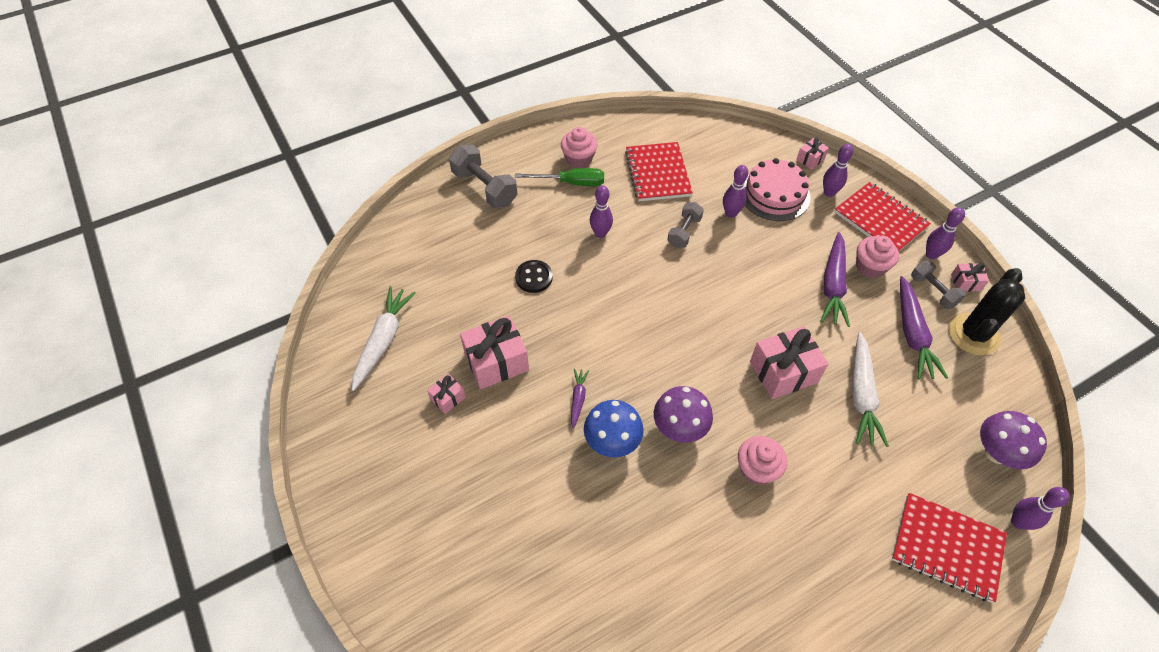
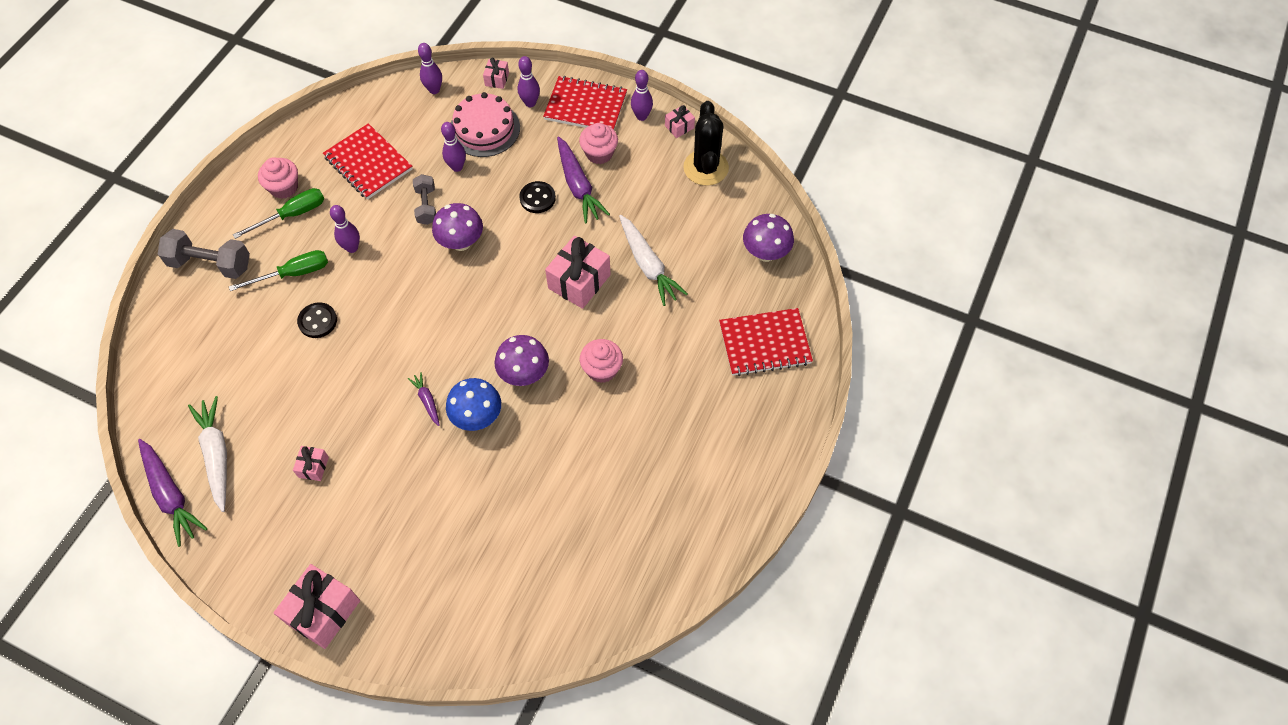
camera: 35 degrees left, 5 degrees up
(496, 362) = (335, 412): pink gift -> pink gift (323, 612)
(540, 229) = (293, 274): none -> green screwdriver
(695, 278) = (461, 242): none -> purple mushroom
(787, 276) = (537, 198): none -> black button
(912, 334) = (661, 193): purple carrot -> purple carrot (171, 495)
(933, 291) = (658, 148): grey dumbbell -> none
(1018, 522) = (803, 295): purple bowling pin -> purple bowling pin (434, 90)

